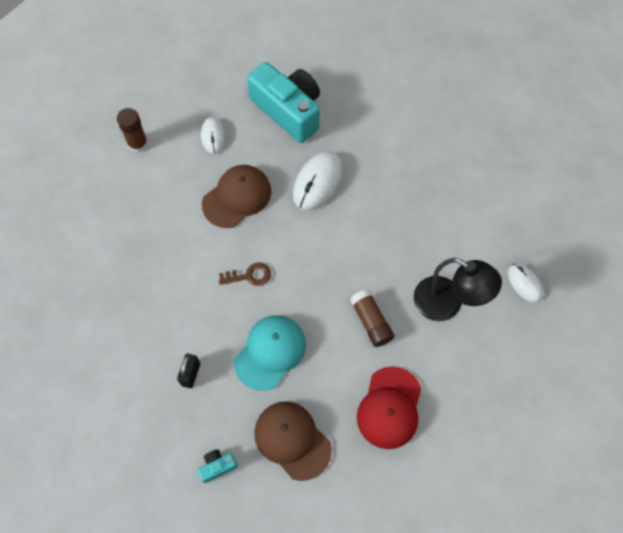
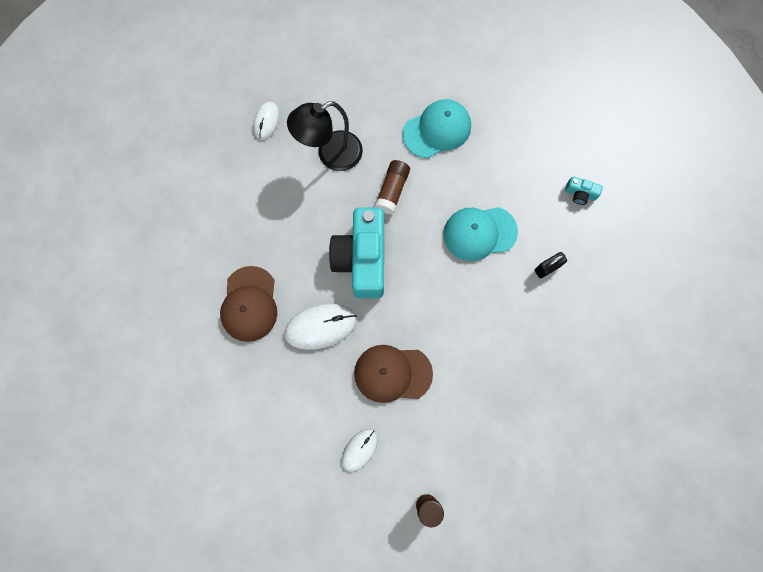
camera: 135 degrees left, 10 degrees up
(249, 275) = (442, 300): brown key -> none
(288, 110) = (277, 413): turquoise camera -> turquoise camera (362, 259)
(292, 440) = (517, 167): brown cap -> brown cap (249, 304)
(389, 408) = (437, 130): red cap -> turquoise cap
(447, 304) = (331, 155): black lamp -> black lamp turned 105 degrees counterclockwise

